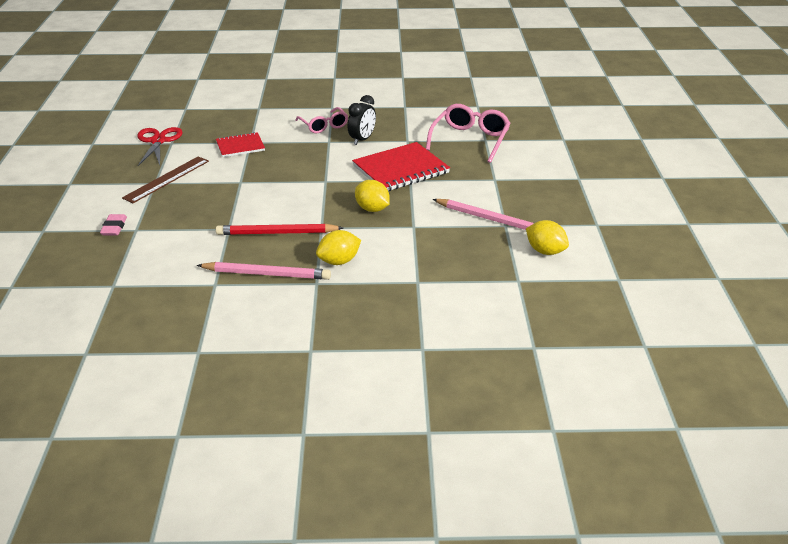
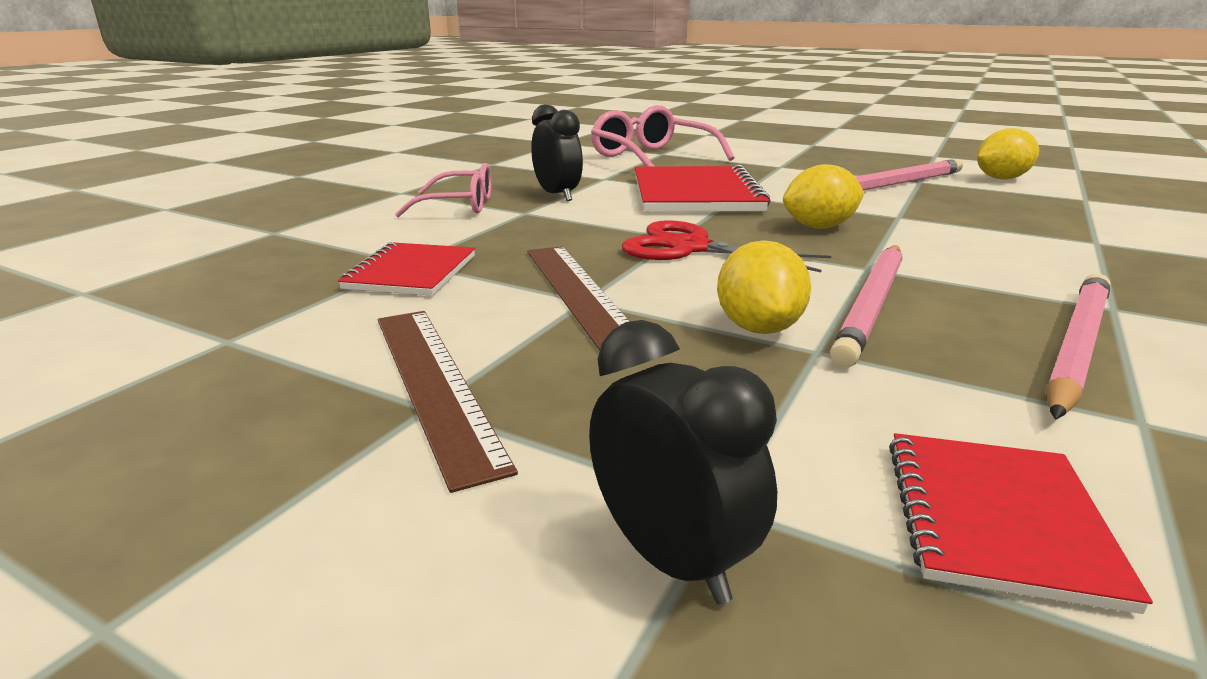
camera: 60 degrees left, 10 degrees down
(114, 227) = (671, 558): pink eraser -> black clock
(149, 262) = (996, 519): none -> red notebook
(158, 141) = (175, 355): red scissors -> red scissors (690, 248)
(245, 179) = (579, 292): none -> brown ruler
(277, 233) = (871, 306): red pencil -> pink pencil
(339, 261) = (1017, 277): yellow lemon -> yellow lemon (758, 328)

